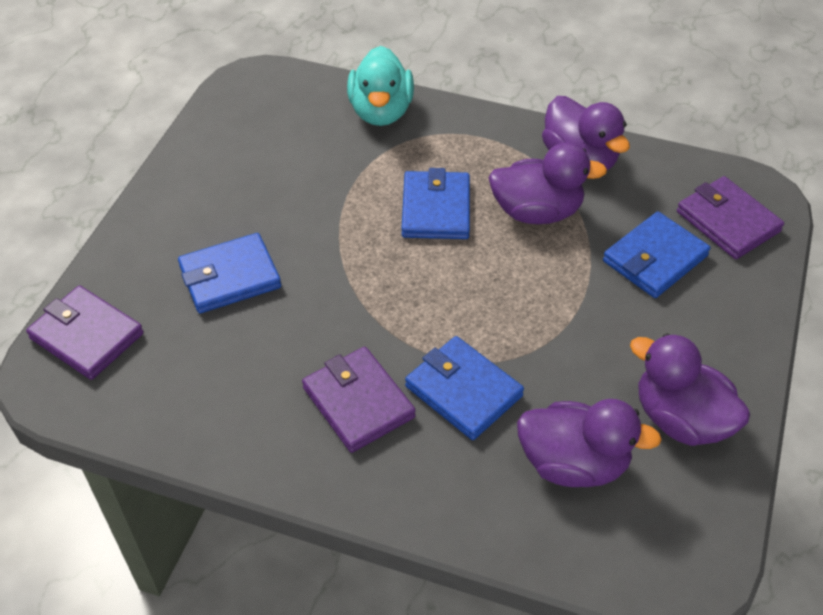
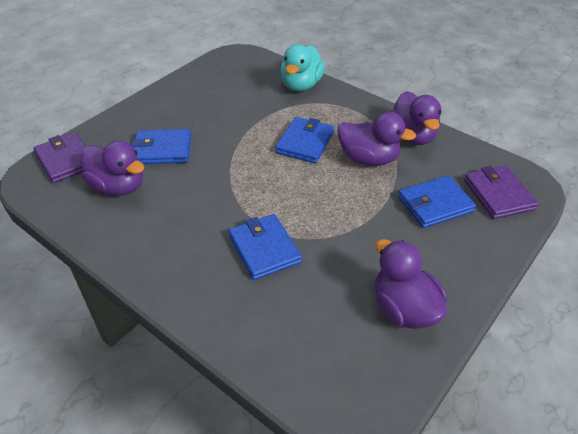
camera: 20 degrees right, 5 degrees down
(358, 402) = (195, 237): purple wallet -> none
(573, 463) = (313, 315): purple duck -> purple duck (118, 186)

